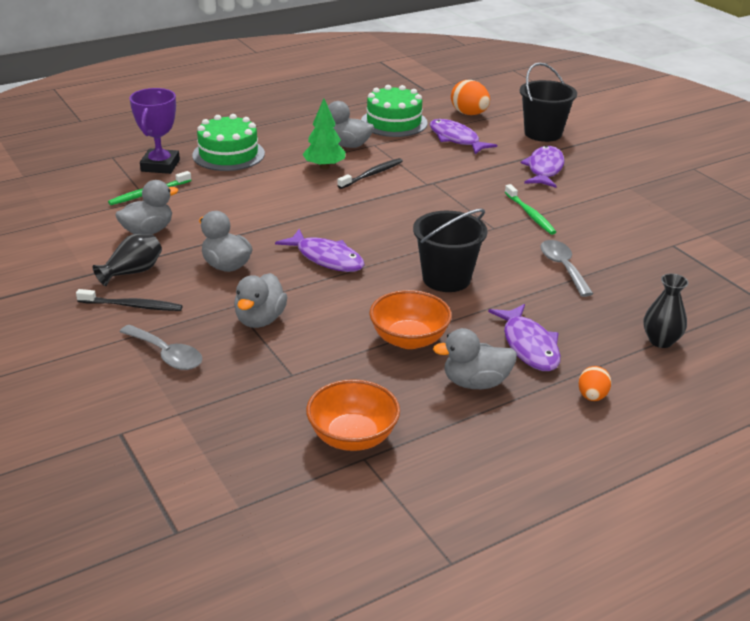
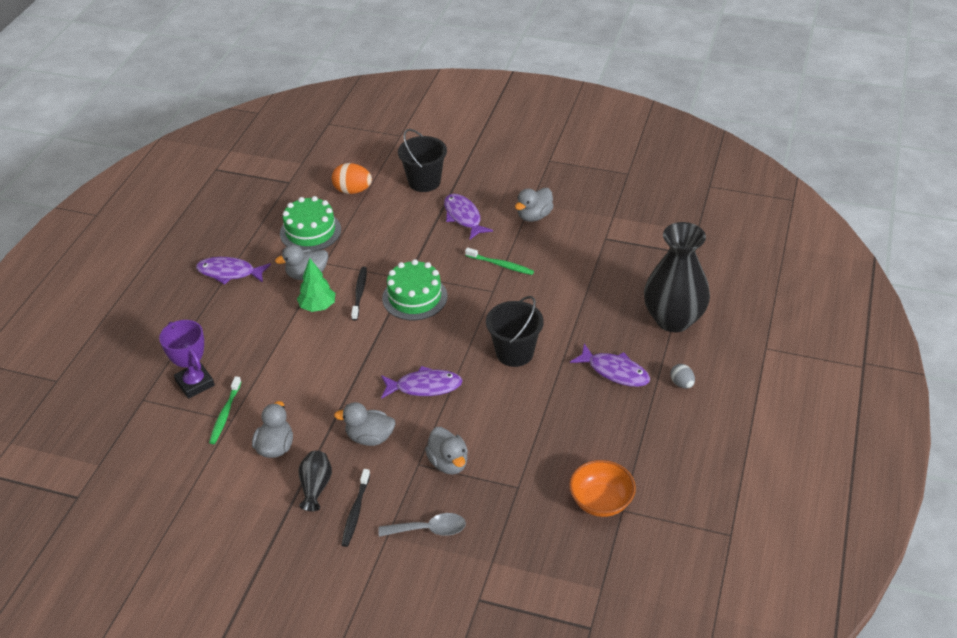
camera: 40 degrees left, 10 degrees up
(132, 306) = (355, 512): black toothbrush -> black toothbrush turned 135 degrees clockwise
(228, 154) = (231, 339): green cake -> green cake (415, 297)
(409, 339) = (549, 414): orange bowl -> none
(456, 139) = (374, 222): purple fish -> purple fish (229, 273)
(475, 383) = (618, 418): grey duck -> grey duck (534, 216)
(563, 267) = (567, 298): grey spoon -> none
(592, 396) = (681, 383): orange egg -> grey egg
(661, 341) = (673, 319): black vase -> black vase, size x2.19

